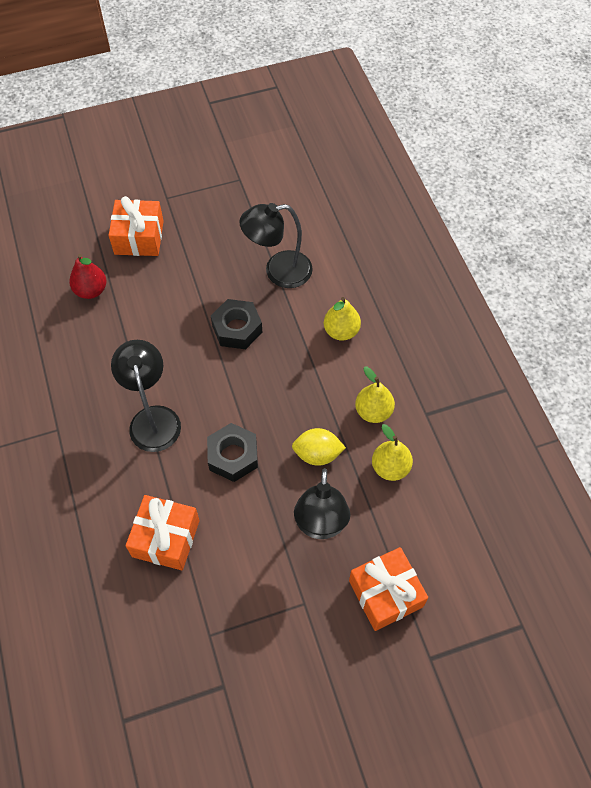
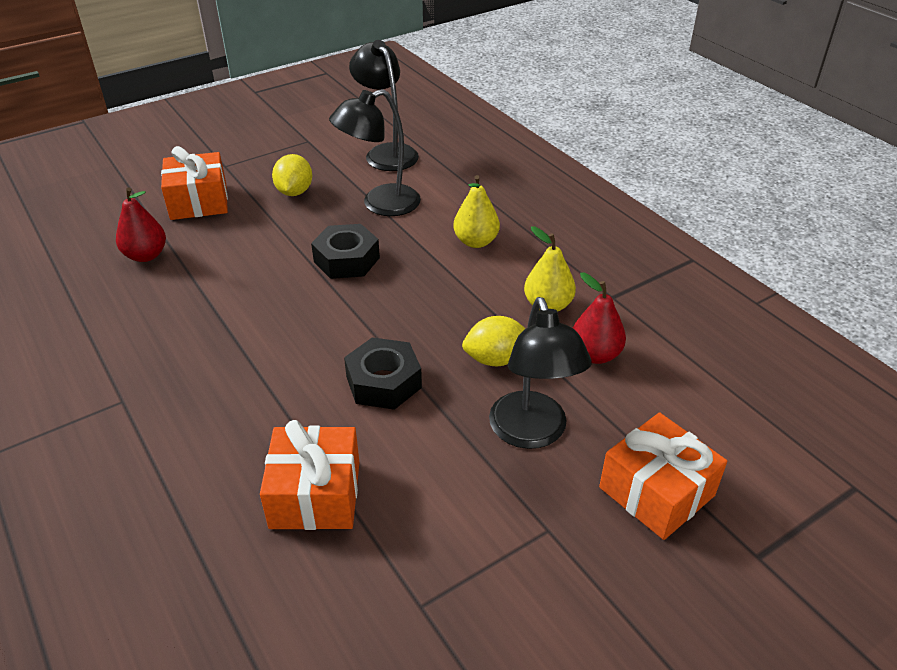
camera: 15 degrees left, 20 degrees down
(153, 418) = (260, 363): black lamp -> black lamp (387, 152)
(215, 242) = (294, 192): none -> yellow lemon
(390, 467) = (595, 355): yellow pear -> red pear

